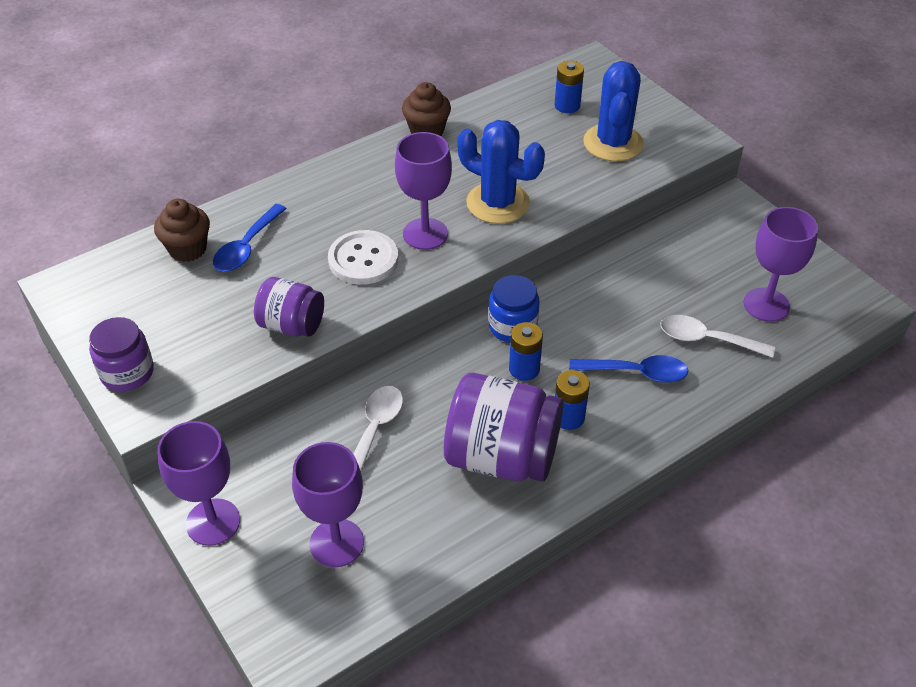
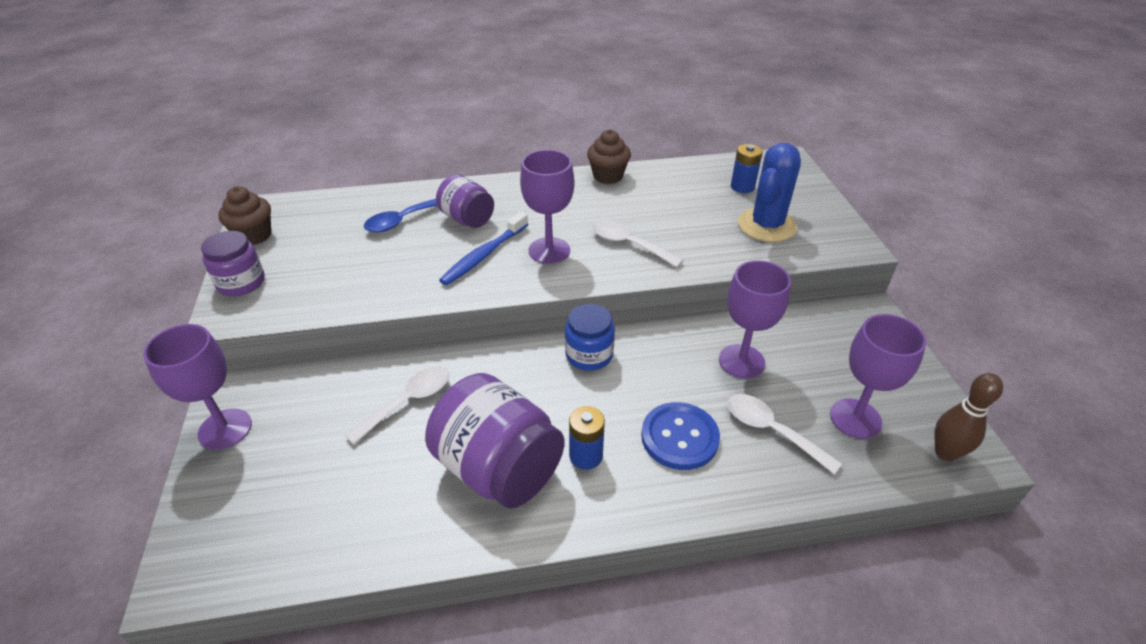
camera: 25 degrees right, 5 degrees down
(188, 249) = (361, 209): brown cupcake -> brown cupcake (254, 235)
(292, 325) = (388, 287): purple jar -> purple jar (467, 219)
(336, 543) = (301, 489): purple goblet -> purple goblet (741, 361)
(363, 259) = (484, 255): white button -> blue toothbrush
(498, 203) = (629, 244): blue cactus -> white spoon
(524, 369) = (574, 395): blue battery -> none
(636, 372) = (679, 437): blue spoon -> blue button
(844, 309) = (945, 453): none -> brown bowling pin

